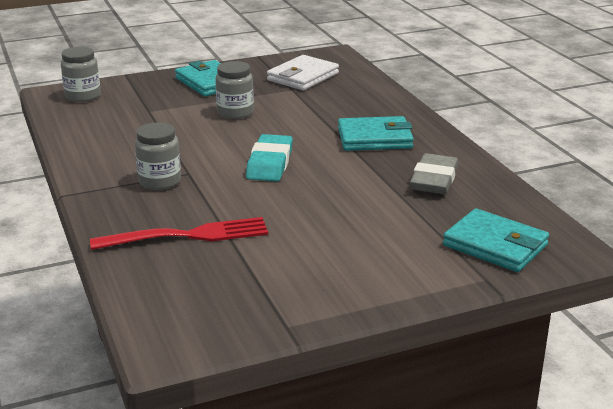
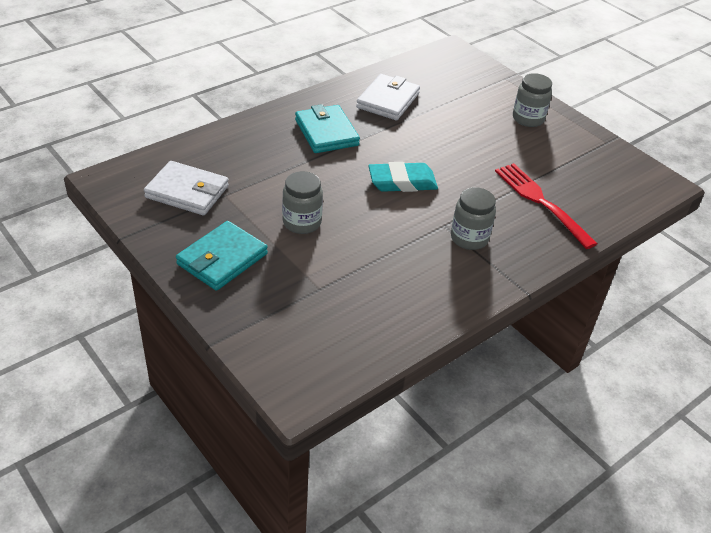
camera: 110 degrees left, 15 degrees up
(83, 96) = (298, 360): grey jar -> grey jar (528, 119)
(434, 180) = (388, 100): grey eraser -> white wallet
(495, 245) = (465, 75): turquoise wallet -> none

